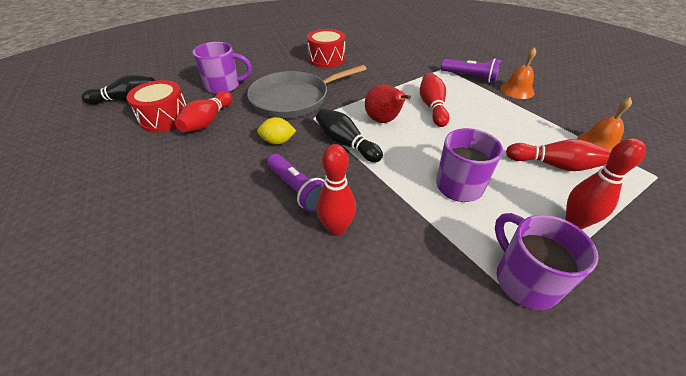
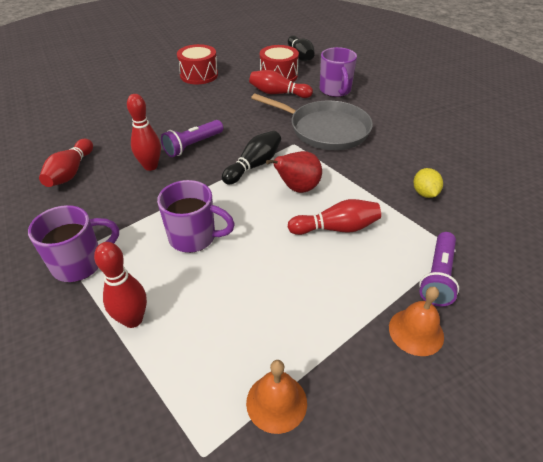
camera: 85 degrees right, 0 degrees up
(278, 141) = (253, 129): yellow lemon -> yellow lemon (424, 193)
(294, 99) = (325, 129): grey pan -> grey pan turned 150 degrees clockwise
(326, 59) = (425, 142): red drum -> red drum (199, 75)
(553, 165) = (226, 328): red bowling pin -> red bowling pin (70, 172)

